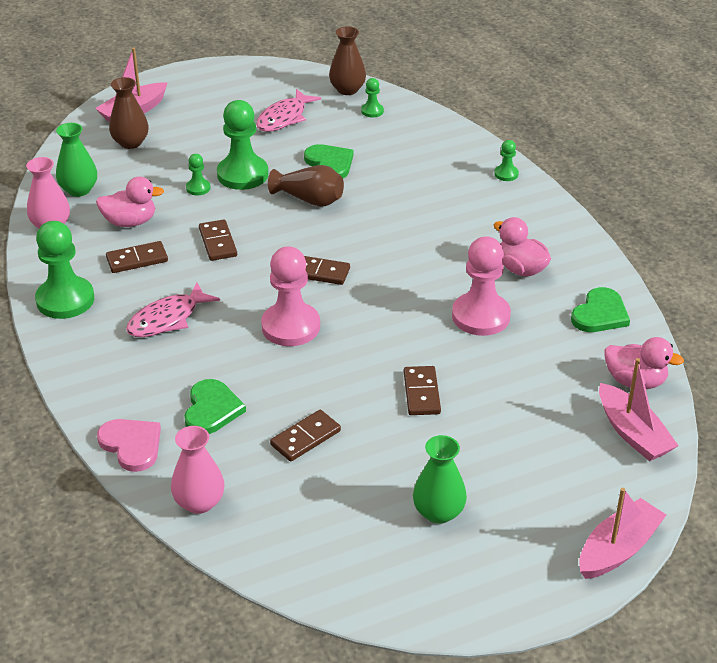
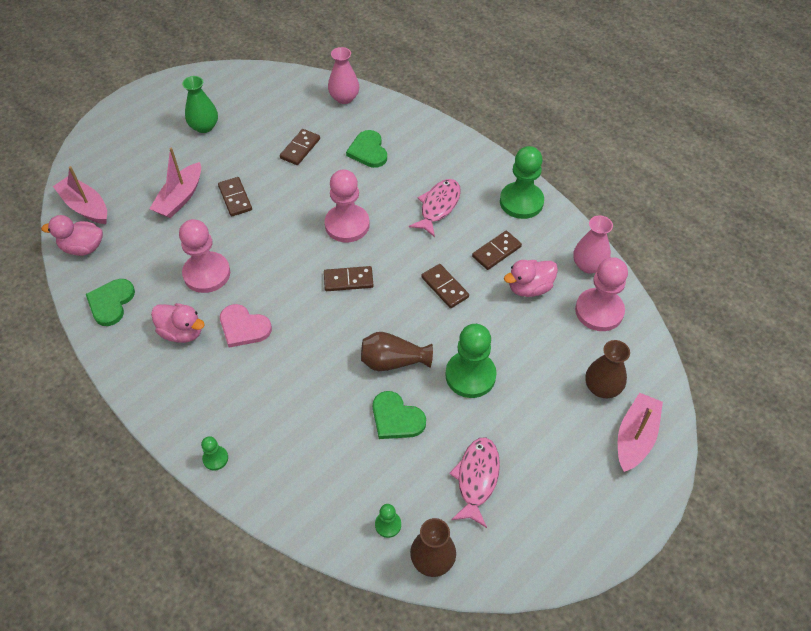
camera: 160 degrees right, 15 degrees up
(79, 190) = (599, 311): green vase -> pink pawn
(132, 445) = (403, 118): pink heart -> pink heart (243, 327)
(198, 188) = (499, 345): green pawn -> none
(618, 549) = (95, 133): pink boat -> pink boat (180, 198)

